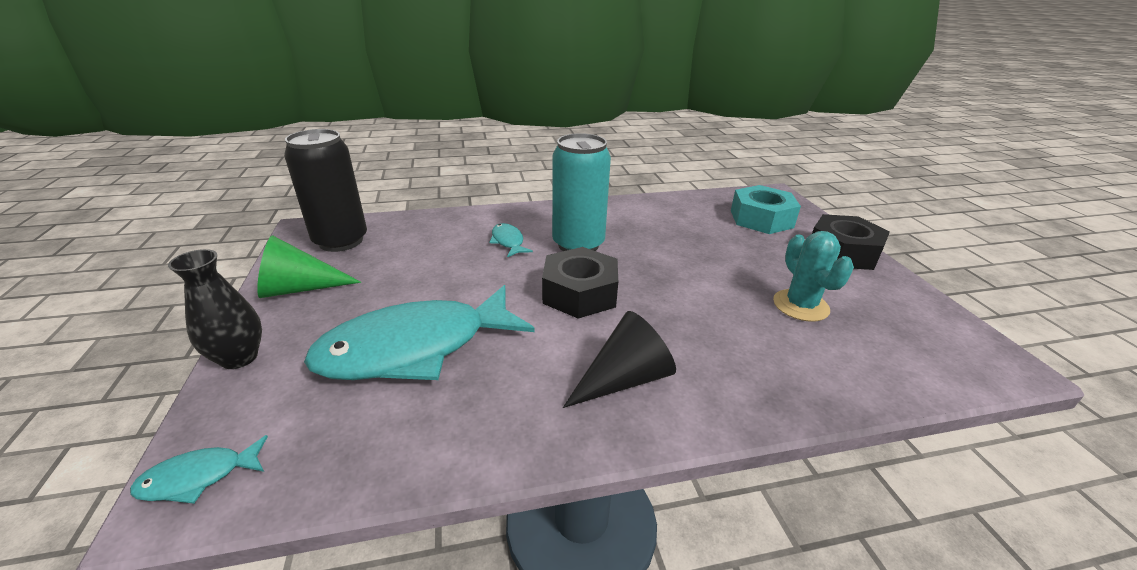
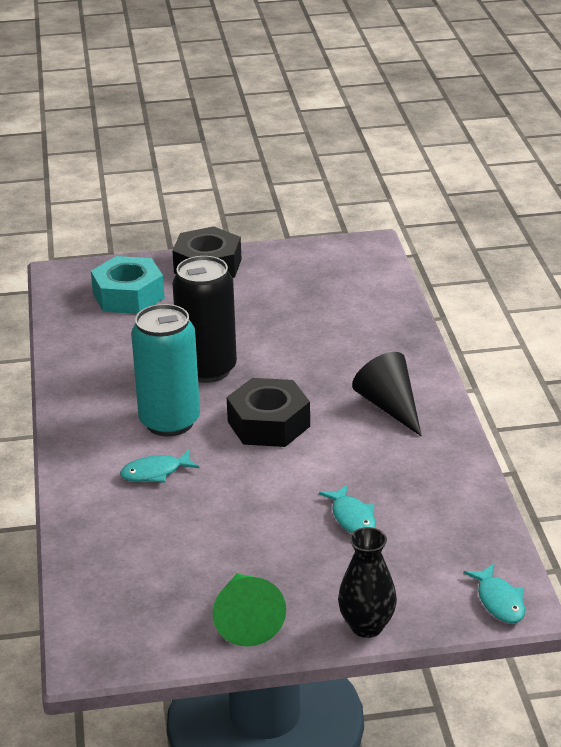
camera: 85 degrees left, 0 degrees up
(341, 241) = (133, 612): black can -> black can (207, 369)
(415, 348) = (352, 517): turquoise fish -> turquoise fish, size x0.41
(800, 305) = (295, 309): turquoise cactus -> none

